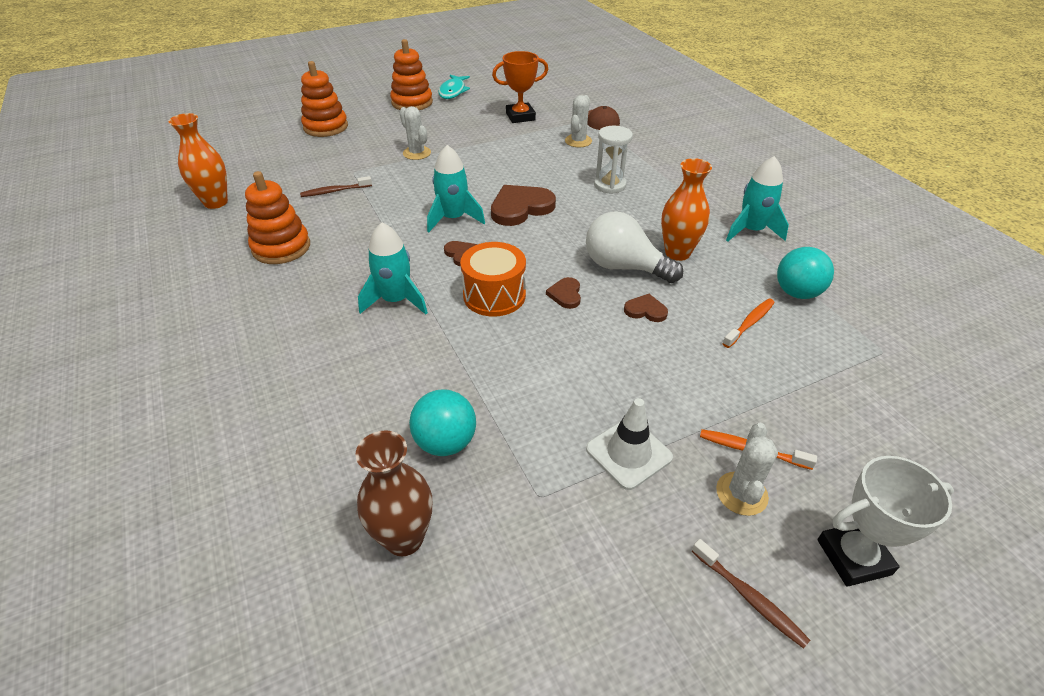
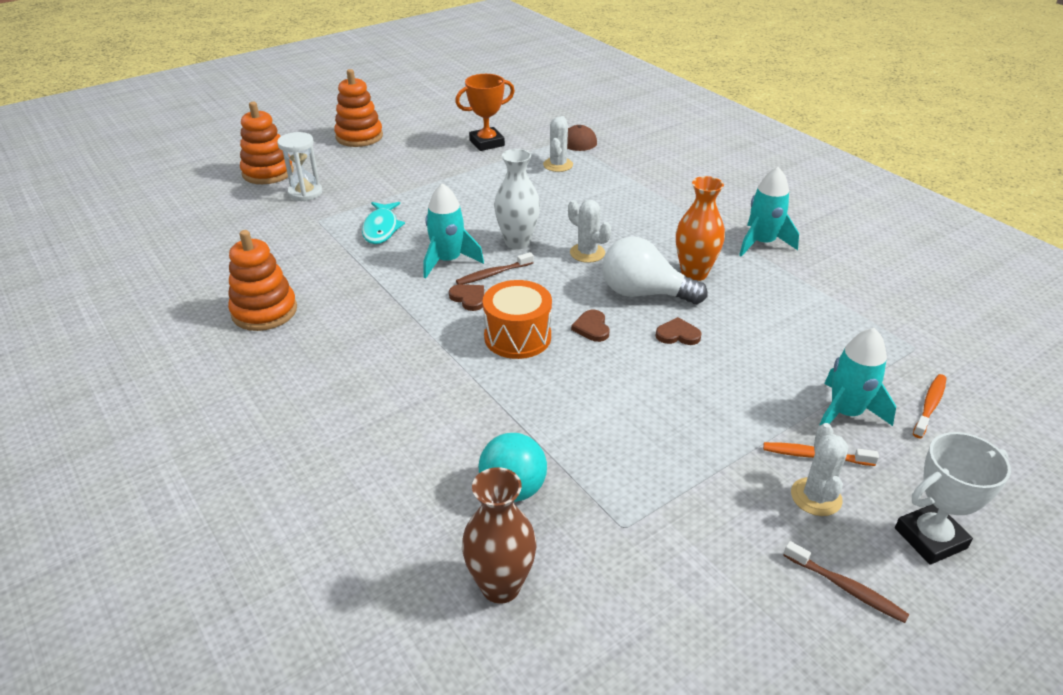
camera: 10 degrees left, 5 degrees down
(215, 202) = (168, 269): orange vase -> none
(334, 191) = (304, 244): brown toothbrush -> brown toothbrush (493, 274)
(396, 300) = (413, 354): turquoise rocket -> turquoise rocket (845, 413)
(417, 153) = (383, 193): white cactus -> white cactus (587, 253)
(453, 91) = (402, 120): turquoise fish -> turquoise fish (381, 228)
(520, 208) = (517, 242): brown heart -> white vase
(609, 185) = (605, 209): white hourglass -> white hourglass (305, 193)
(628, 453) = (699, 474): white traffic cone -> none
(750, 323) = (783, 335): orange toothbrush -> orange toothbrush (930, 405)
(797, 293) = (821, 300): turquoise ball -> none

